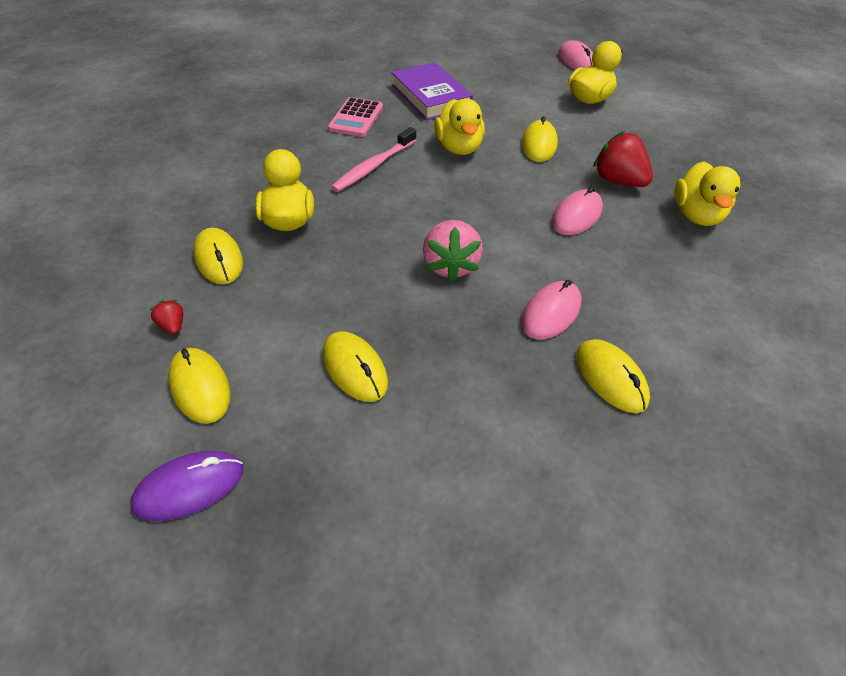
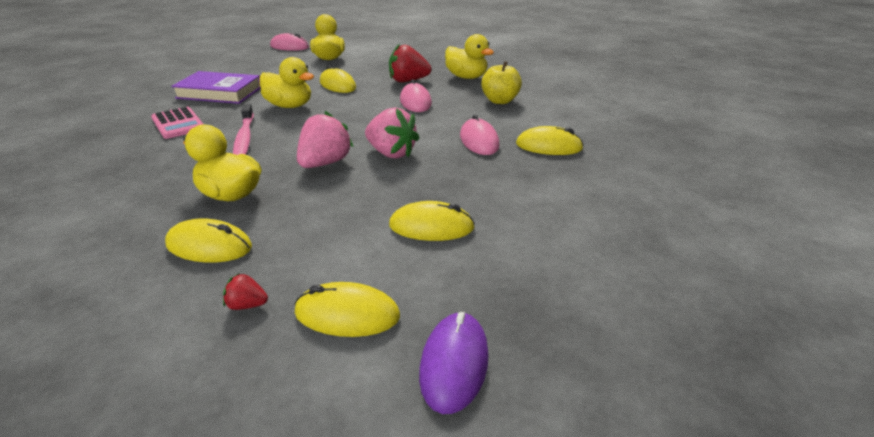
camera: 50 degrees left, 15 degrees down
(386, 237) = (325, 163): none -> pink strawberry
(672, 277) = (500, 101): none -> yellow apple

